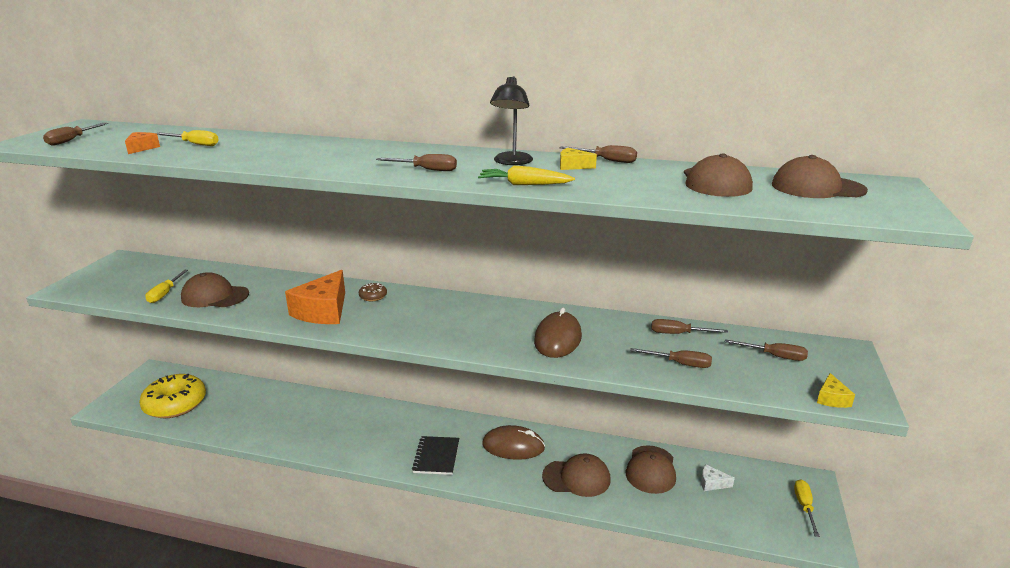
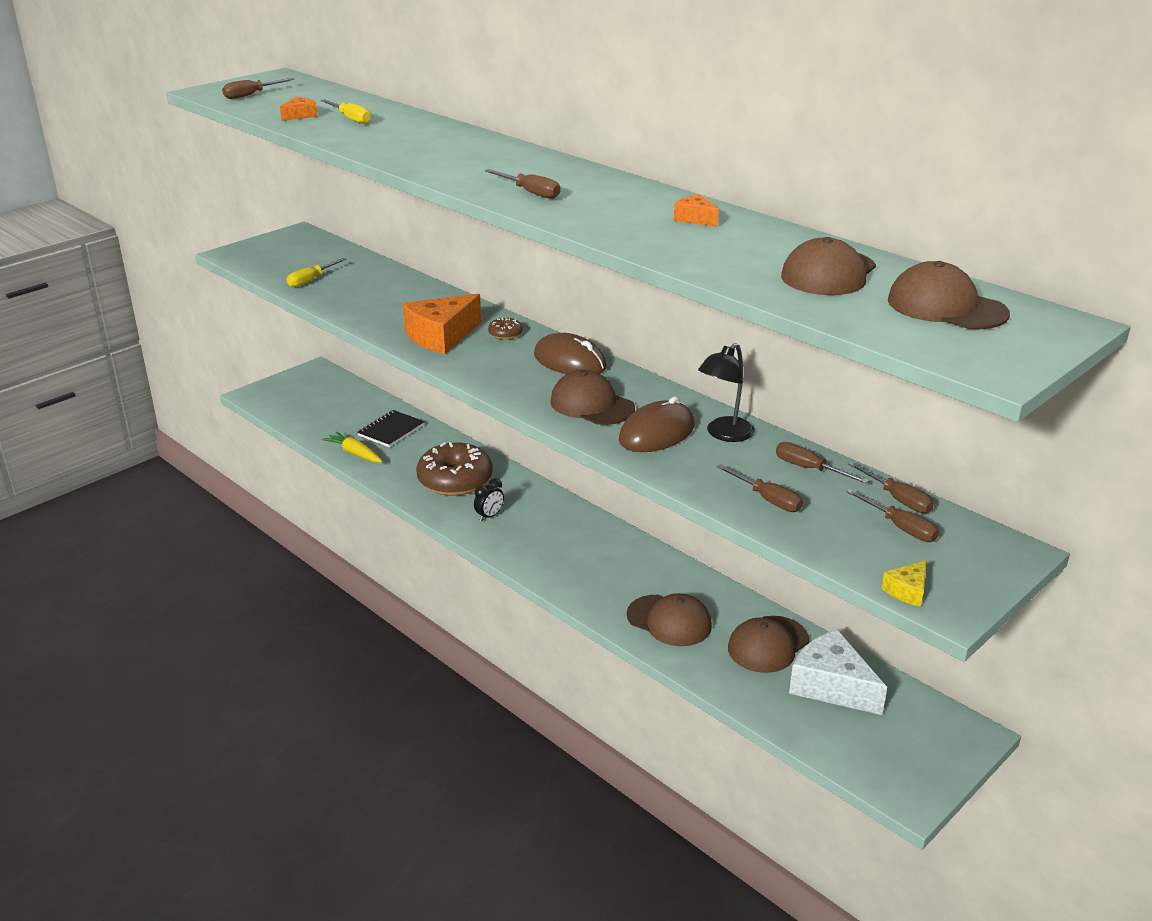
camera: 30 degrees right, 5 degrees up
(175, 404) = (316, 410): yellow donut -> none
(215, 296) = (353, 294): brown cap -> brown cap (592, 405)
(337, 425) = (455, 480): none -> brown donut
(385, 444) = (489, 516): none -> black clock
(436, 456) = (533, 546): black notebook -> black notebook (391, 430)
(511, 162) = (634, 200): black lamp -> black lamp (724, 434)
(513, 446) = (626, 564): brown mouse -> brown mouse (570, 361)
(524, 184) = (603, 230): yellow carrot -> yellow carrot (355, 453)
(573, 166) = (695, 219): yellow cheese -> orange cheese
(606, 160) = (748, 219): brown screwdriver -> brown screwdriver (897, 499)
(712, 483) = (831, 686): white cheese -> white cheese, size x2.17
(804, 506) = (928, 753): yellow screwdriver -> none

